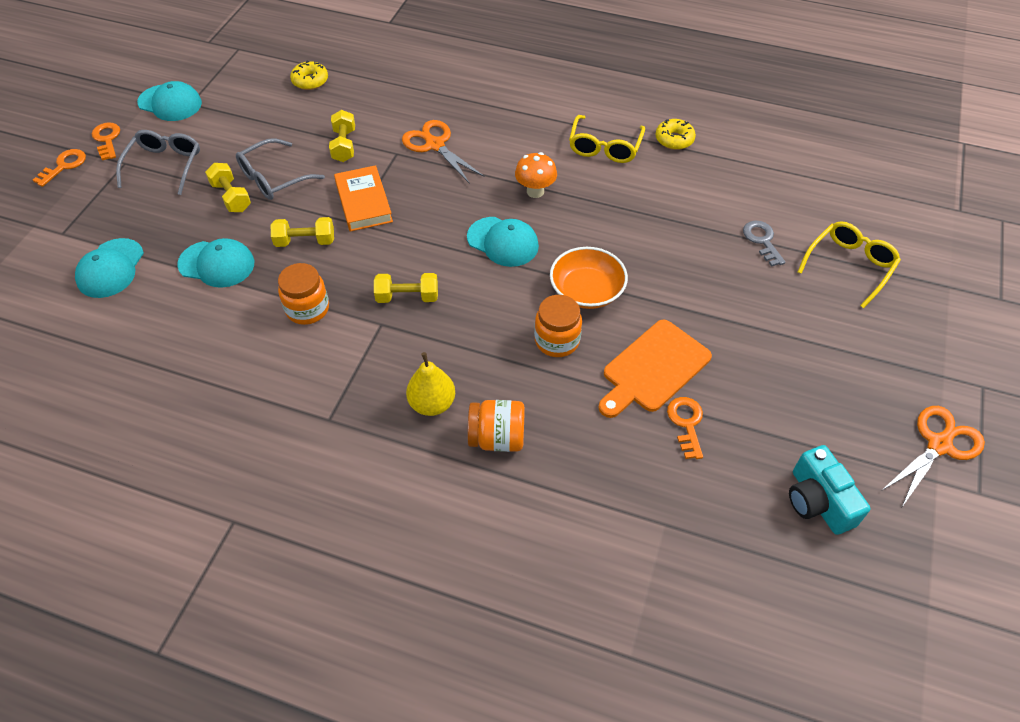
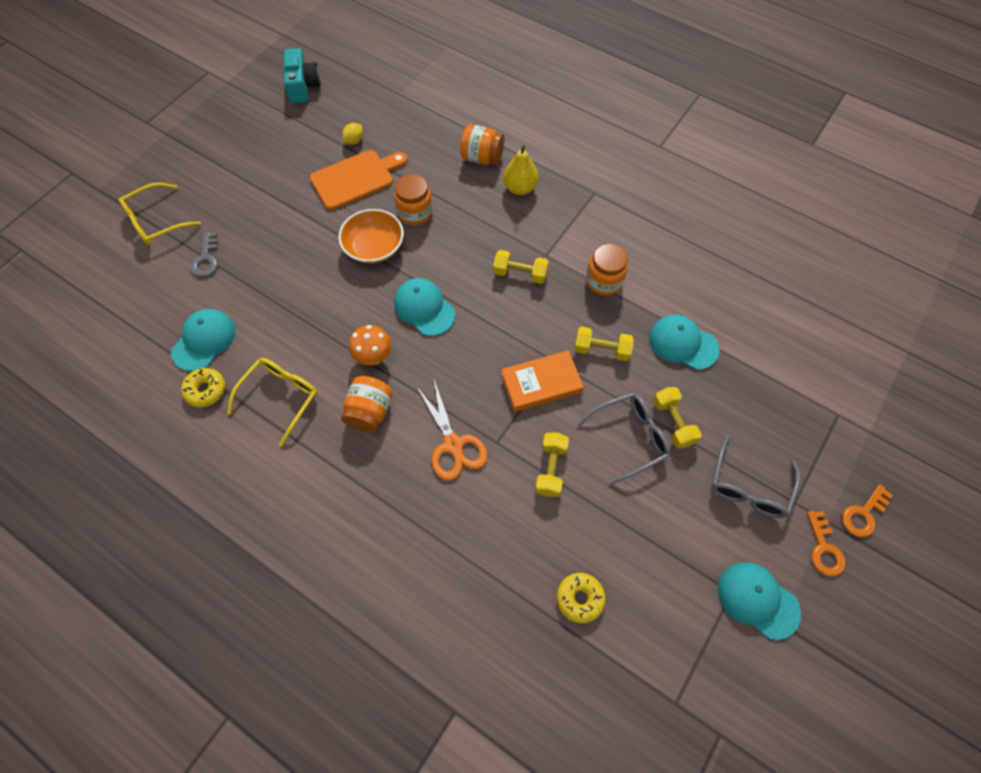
camera: 165 degrees left, 10 degrees up
(110, 268) = (780, 361): turquoise cap -> turquoise cap (204, 340)
(363, 202) = (541, 383): orange book -> orange book turned 75 degrees clockwise
(519, 152) = (369, 412): none -> orange jar
(686, 423) = (354, 141): orange key -> yellow lemon
(939, 445) = (207, 98): orange scissors -> none

